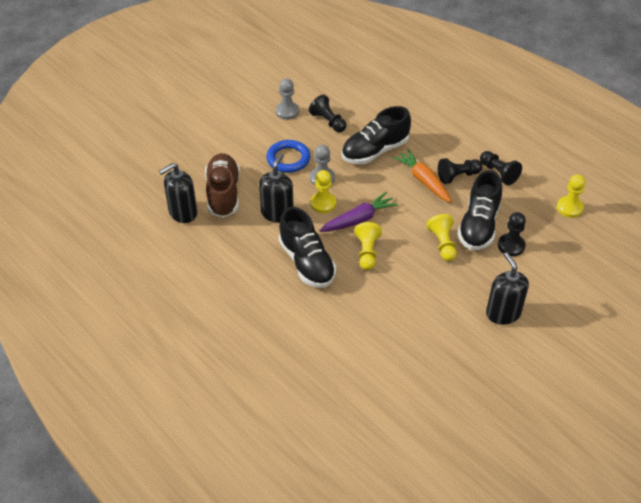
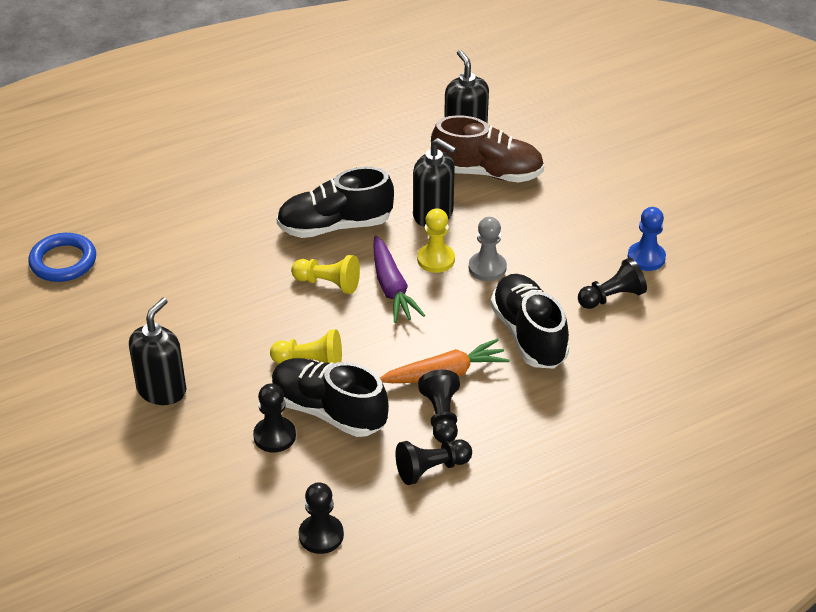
camera: 105 degrees right, 5 degrees down
(287, 111) = (646, 258): grey pawn -> blue pawn
(288, 159) = (538, 242): blue ring -> blue ring (63, 261)
(503, 313) = (162, 390): black soap dispenser -> black soap dispenser turned 60 degrees counterclockwise
(569, 208) = (321, 535): yellow pawn -> black pawn

